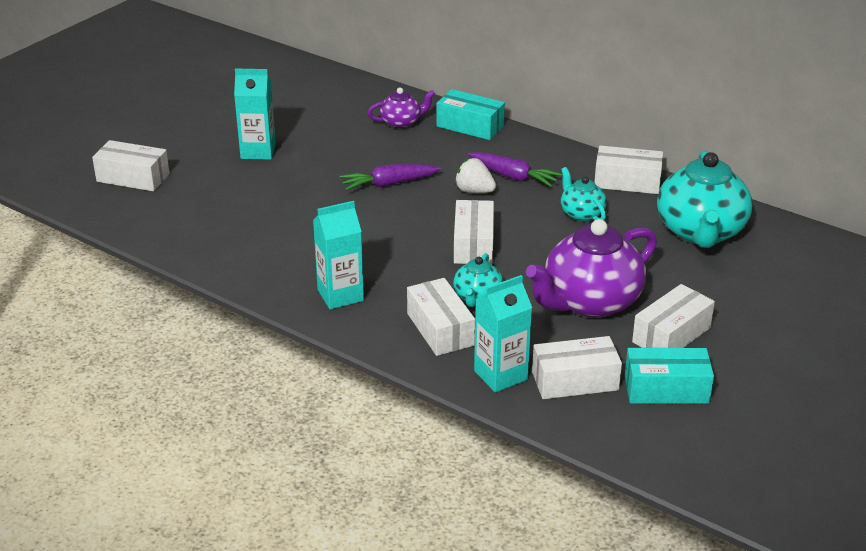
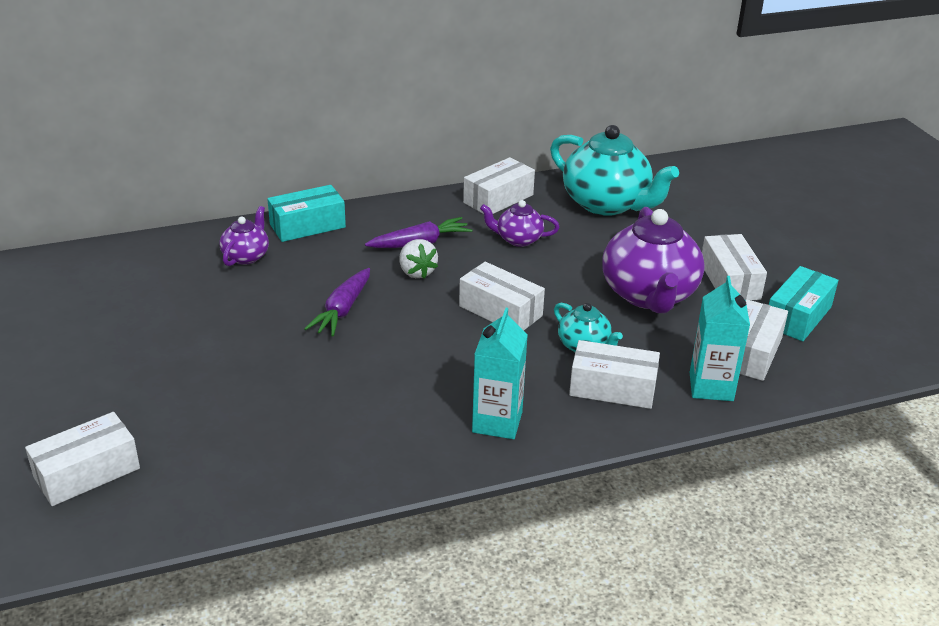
camera: 55 degrees left, 0 degrees up
(258, 151) = (167, 361): turquoise carton -> none
(474, 191) = (416, 272): white strawberry -> white strawberry turned 90 degrees counterclockwise
(581, 213) = (518, 239): turquoise teapot -> purple teapot

